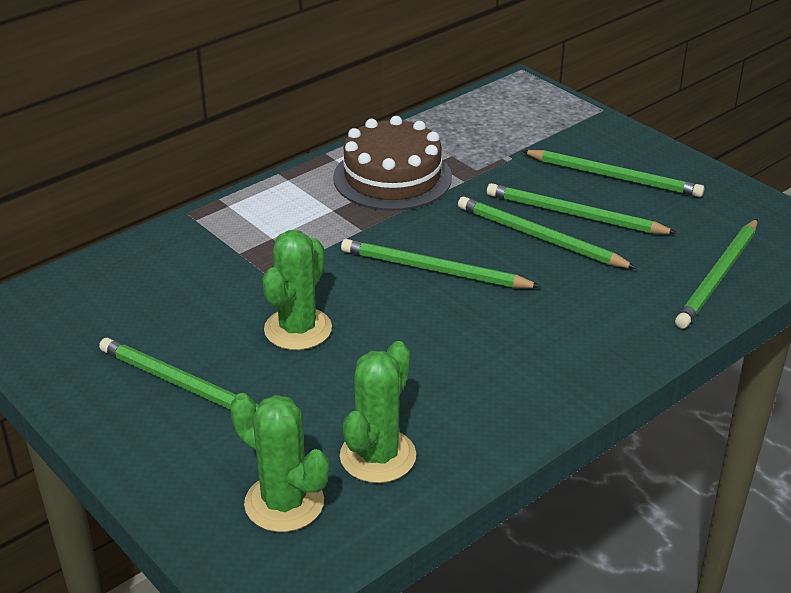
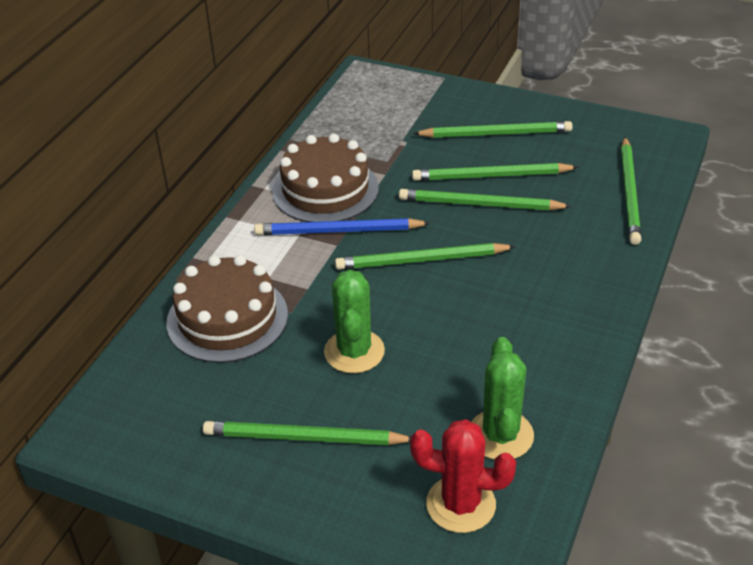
camera: 25 degrees left, 5 degrees up
(205, 260) = (227, 318): none -> brown cake
(284, 503) = (461, 504): green cactus -> red cactus
(374, 218) = (339, 231): none -> blue pencil

